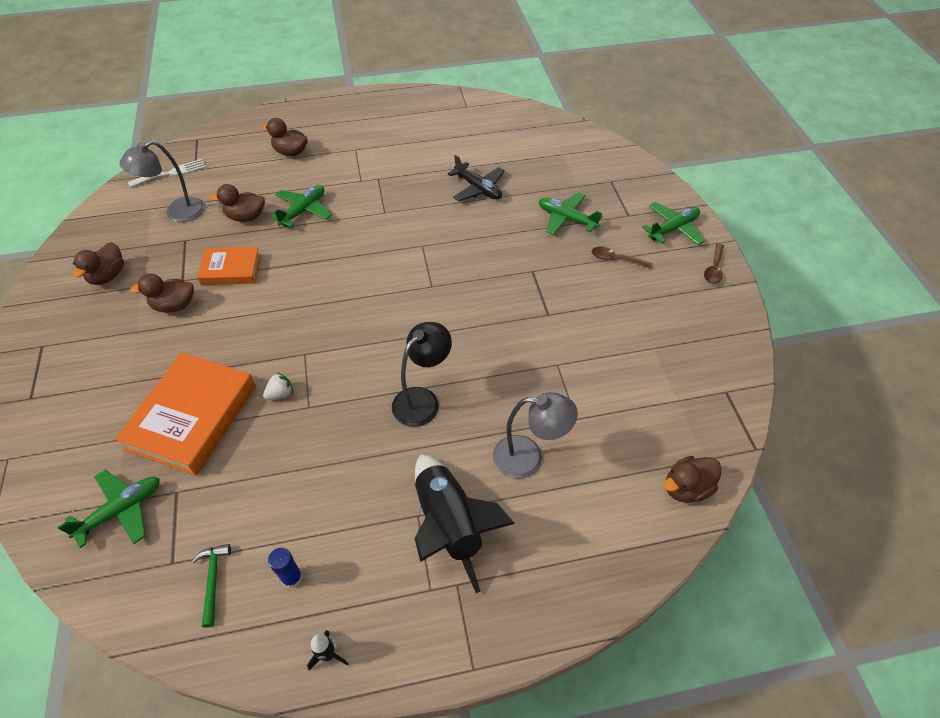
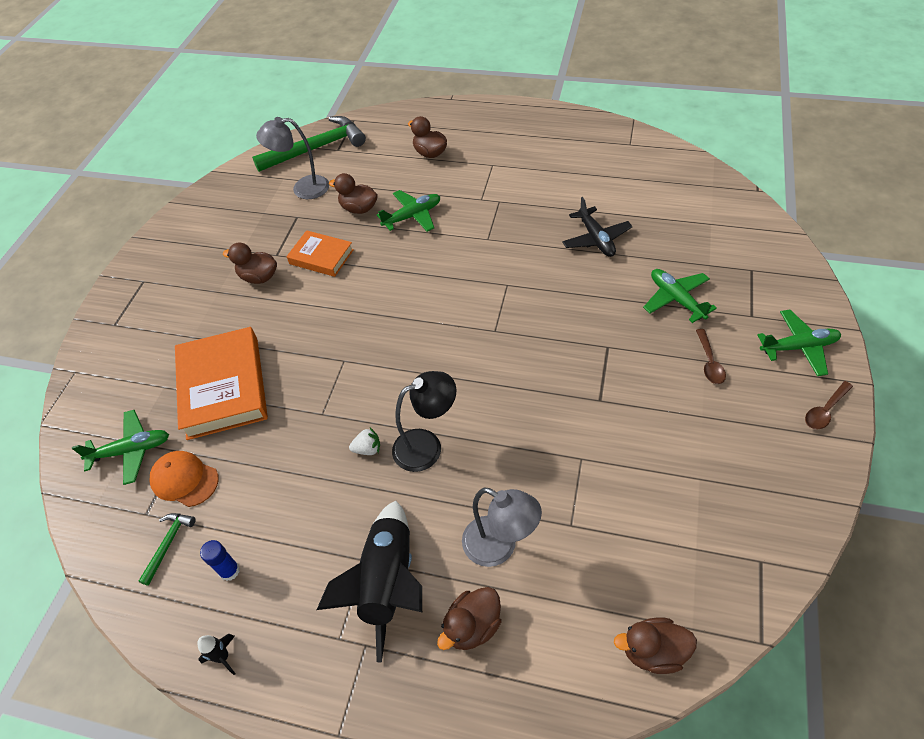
camera: 30 degrees right, 0 degrees up
(108, 276) = (221, 233): brown duck -> brown duck (472, 626)
(171, 173) = (316, 148): white fork -> green hammer
(192, 417) = (223, 387): orange book -> orange book turned 60 degrees counterclockwise
(197, 515) = (184, 480): none -> orange cap
(280, 394) = (304, 392): white strawberry -> white strawberry (367, 449)
(616, 259) = (709, 362): brown spoon -> brown spoon turned 135 degrees counterclockwise

